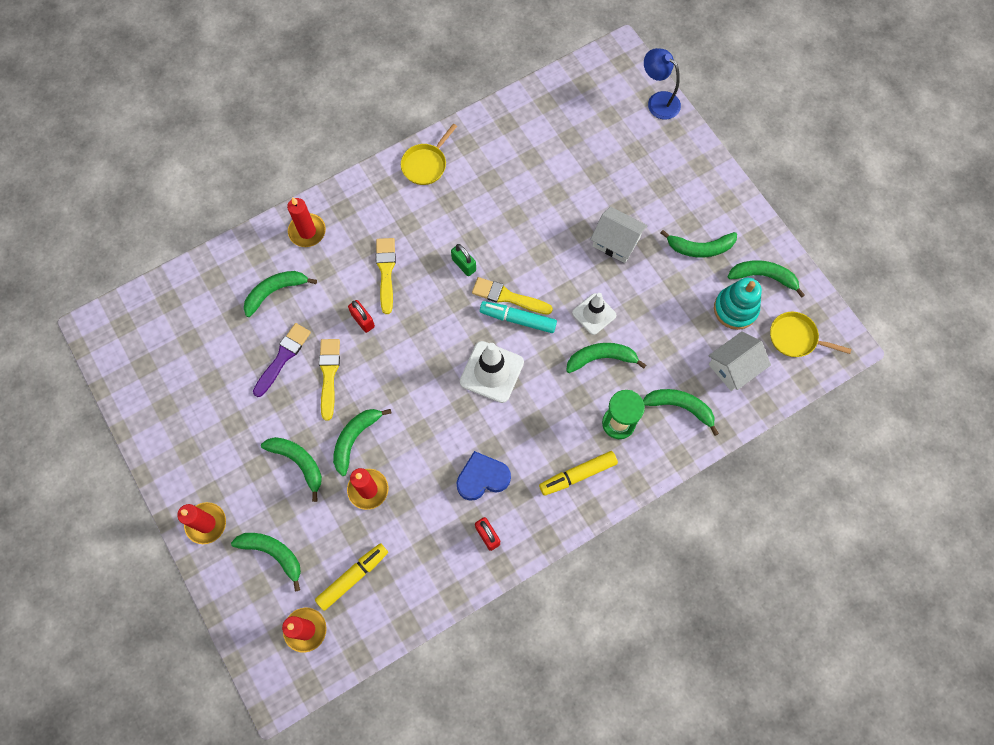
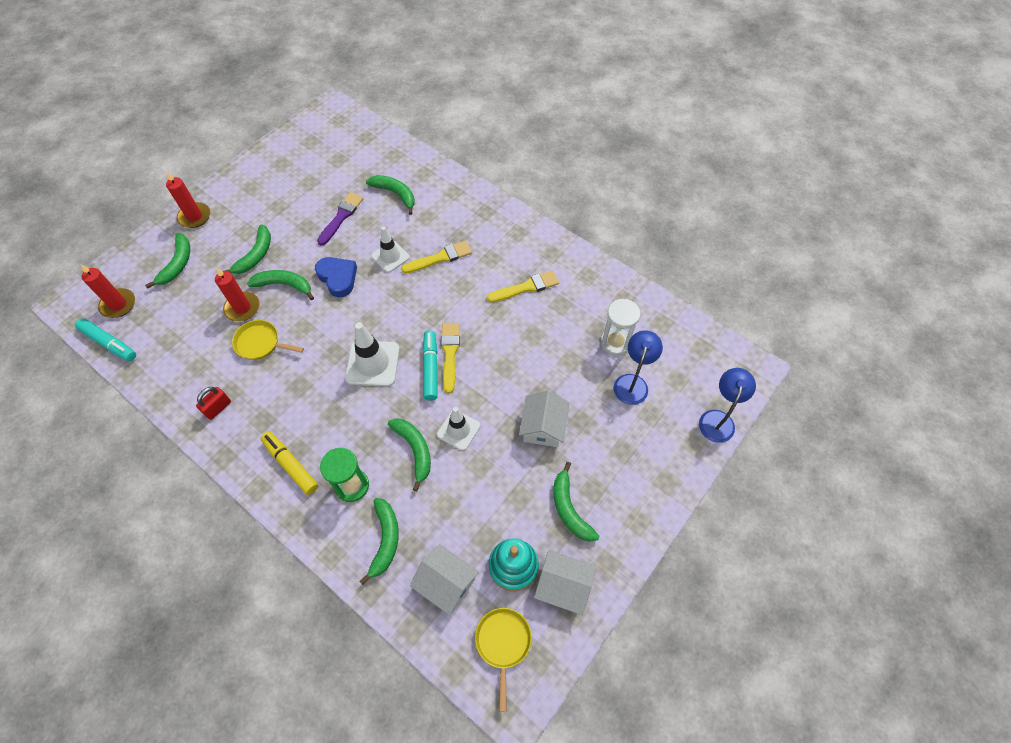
camera: 70 degrees right, 10 degrees down
(283, 357) = (341, 217): purple brush -> purple brush turned 75 degrees counterclockwise
(307, 231) = (455, 196): red candle -> none
(329, 374) = (335, 250): yellow brush -> yellow brush (526, 287)
(352, 577) = (166, 321): yellow marker -> none
(357, 645) = (109, 343): none -> turquoise marker
(363, 320) = (390, 256): red padlock -> white traffic cone
(426, 164) = (552, 253): yellow pan -> yellow pan (260, 343)
(464, 265) = (468, 310): green padlock -> none
(482, 478) = (270, 387): blue heart -> blue heart (338, 278)
(551, 149) = (615, 342): none -> white hourglass
(598, 152) = (632, 382): none -> blue lamp
(763, 276) = (563, 586): green banana -> white house

